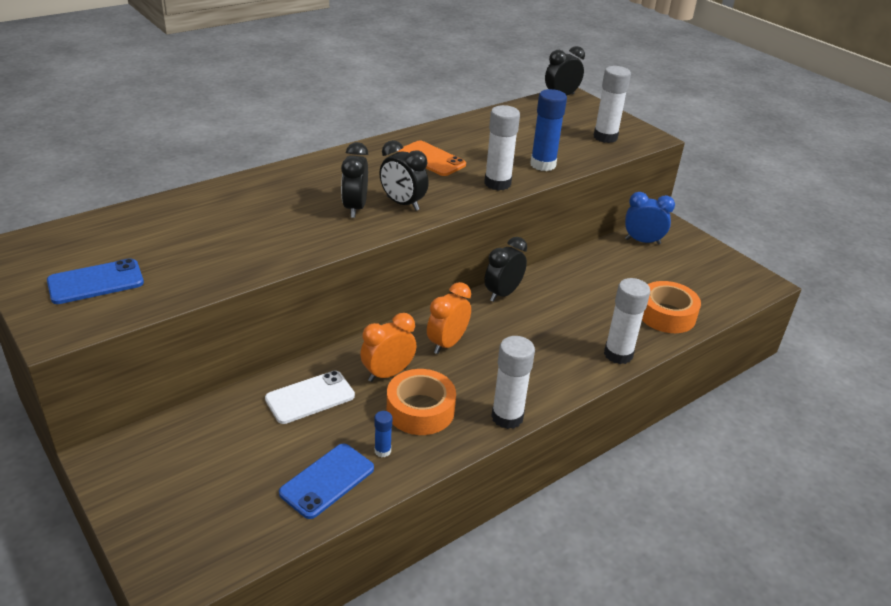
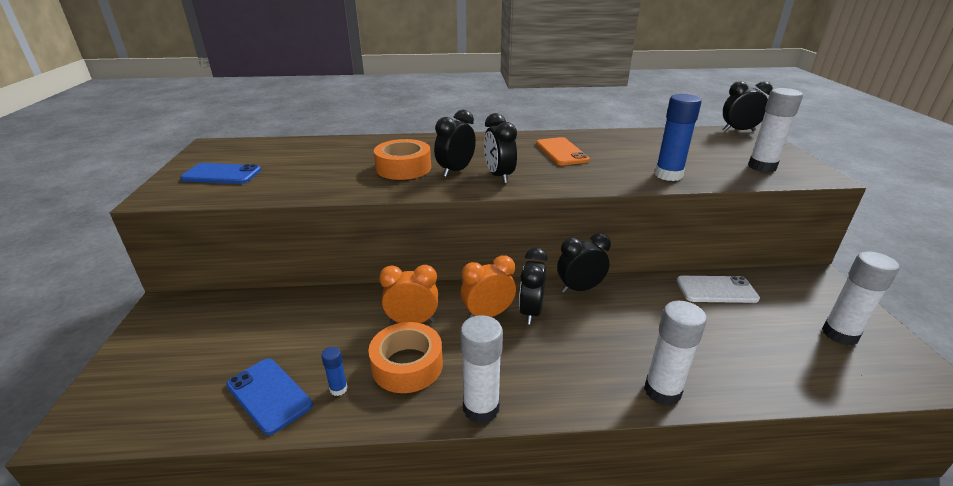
camera: 35 degrees right, 5 degrees down
(310, 397) = (334, 318): white phone -> white phone (716, 290)
(327, 480) = (269, 395): blue phone -> blue phone turned 60 degrees clockwise
(480, 328) = (531, 312): none -> black clock
(497, 183) = (605, 180): white glue stick -> white glue stick (839, 334)
(642, 241) = (777, 285): blue clock -> none
(666, 315) = (758, 369): orange tape -> orange tape (403, 168)

